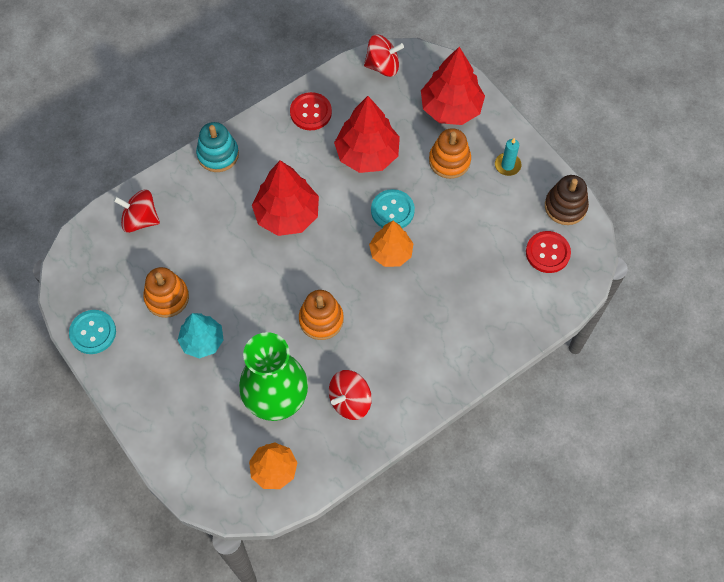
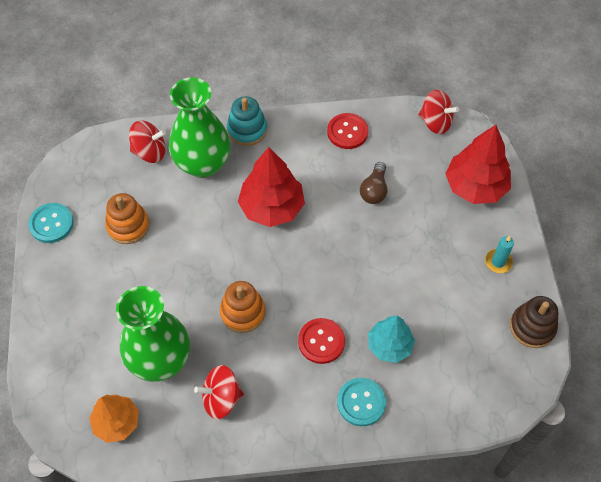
camera: 30 degrees right, 5 degrees down
(140, 220) = (150, 152): red spinning top -> red spinning top turned 135 degrees clockwise
(197, 206) = (202, 163): none -> green vase
(202, 341) = (132, 277): turquoise tree -> turquoise tree (389, 345)
(367, 154) = (374, 190): red tree -> brown light bulb
(391, 253) = (341, 286): orange tree -> none
(392, 210) = (366, 250): turquoise button -> turquoise button (361, 402)
(449, 161) = (445, 231): orange stacking toy -> none
(547, 253) = (489, 361): red button -> red button (321, 341)

